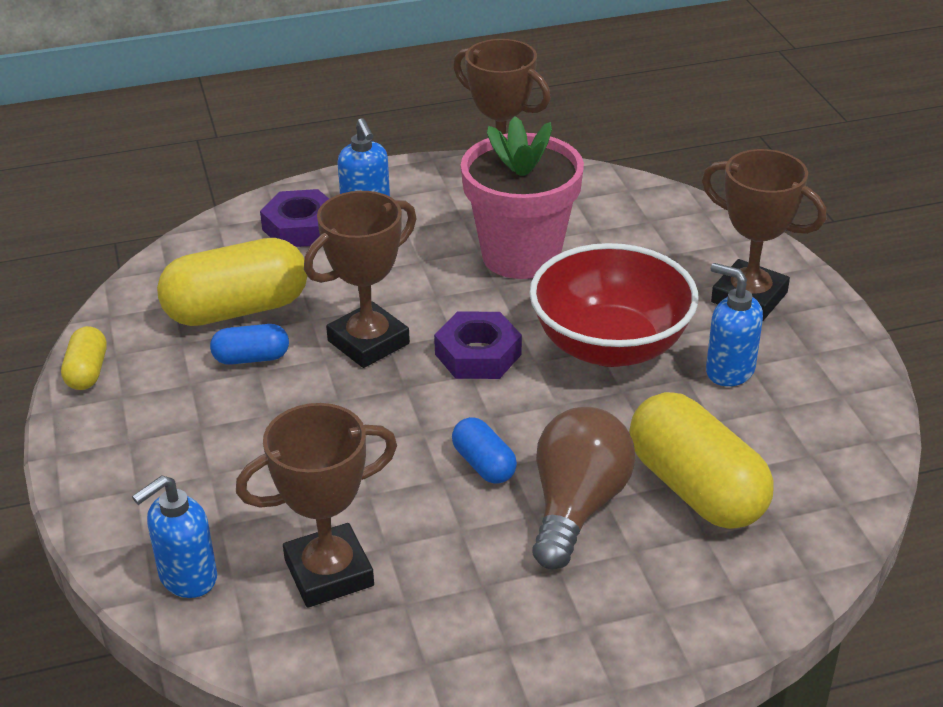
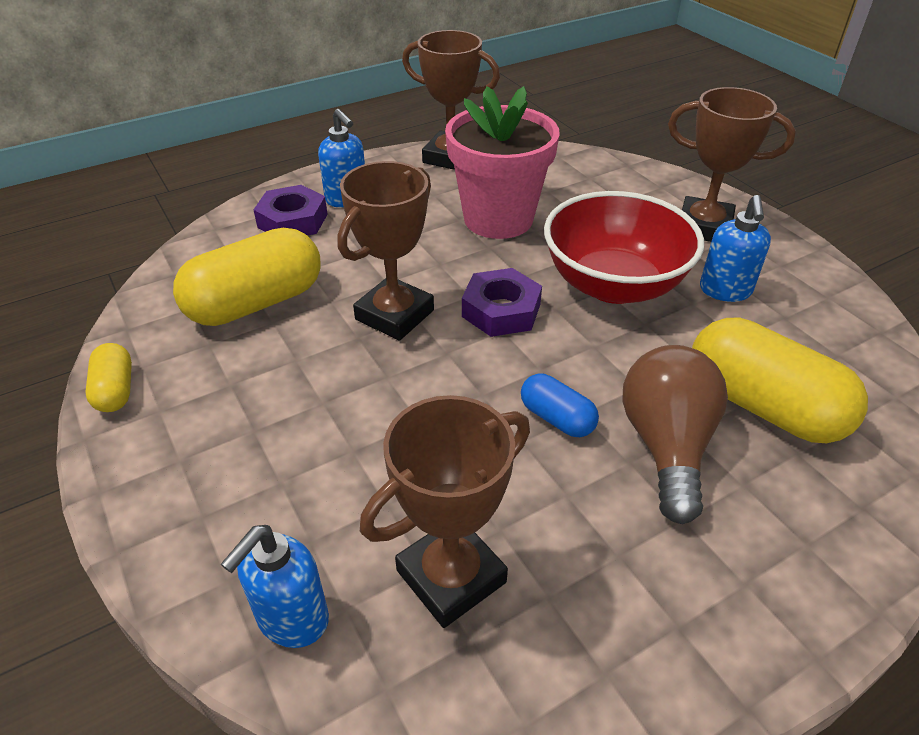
camera: 15 degrees left, 5 degrees up
(251, 358) = (285, 348): blue capsule -> none
(729, 371) = (725, 291): blue soap dispenser -> blue soap dispenser turned 105 degrees counterclockwise

